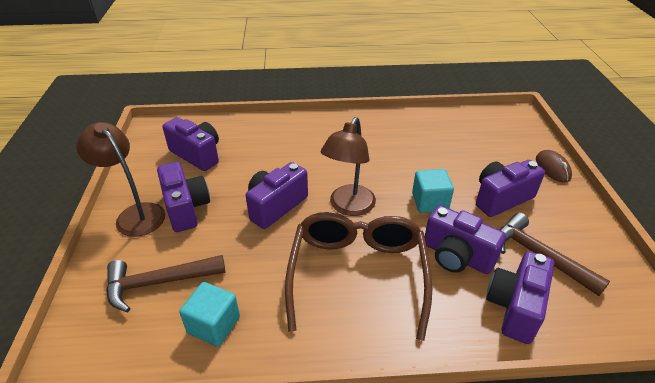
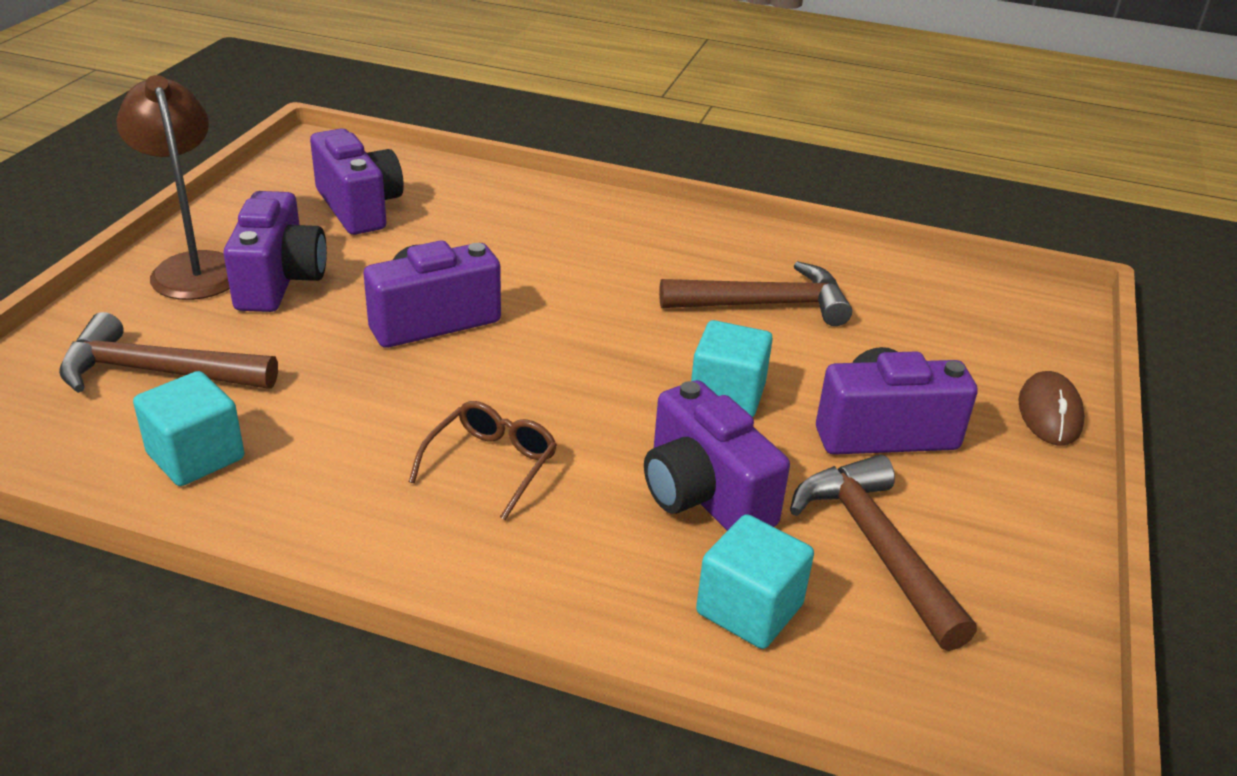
camera: 20 degrees right, 5 degrees down
(348, 207) = (562, 359): brown lamp -> none
(357, 276) = (490, 465): brown glasses -> brown glasses, size x0.45
(412, 151) = (764, 304): none -> brown hammer
(515, 307) = (749, 609): purple camera -> turquoise cube

